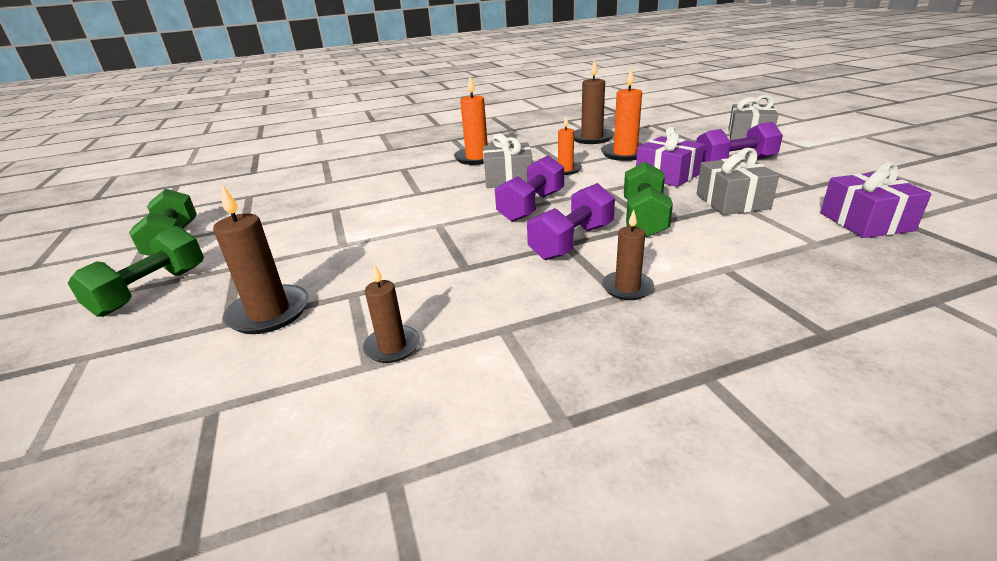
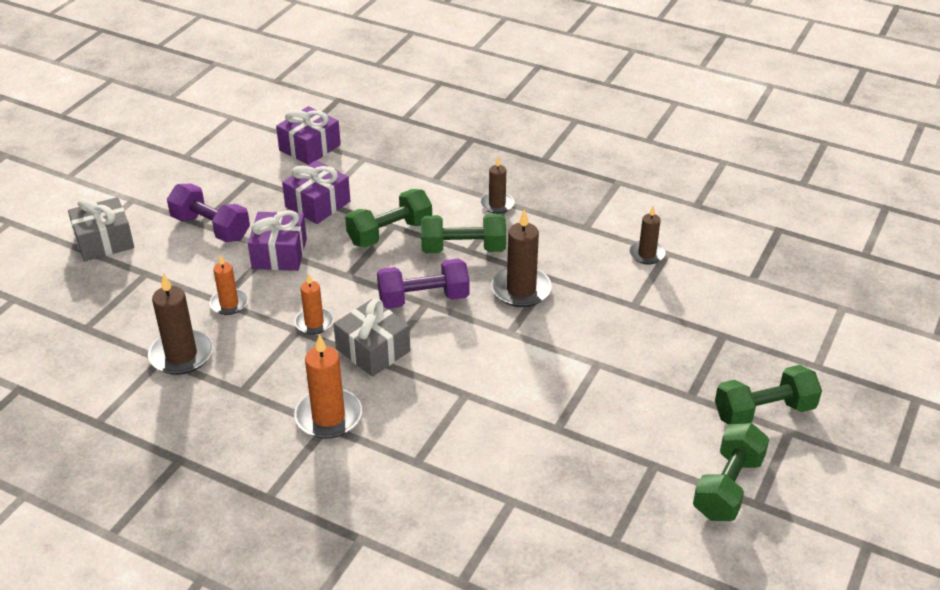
camera: 135 degrees left, 10 degrees up
(269, 313) = (694, 325): brown candle -> brown candle (521, 290)
(572, 242) = (463, 249): purple dumbbell -> green dumbbell
(625, 154) = (229, 303): orange candle -> orange candle, size x0.62
(732, 201) = (318, 204): grey gift -> purple gift

